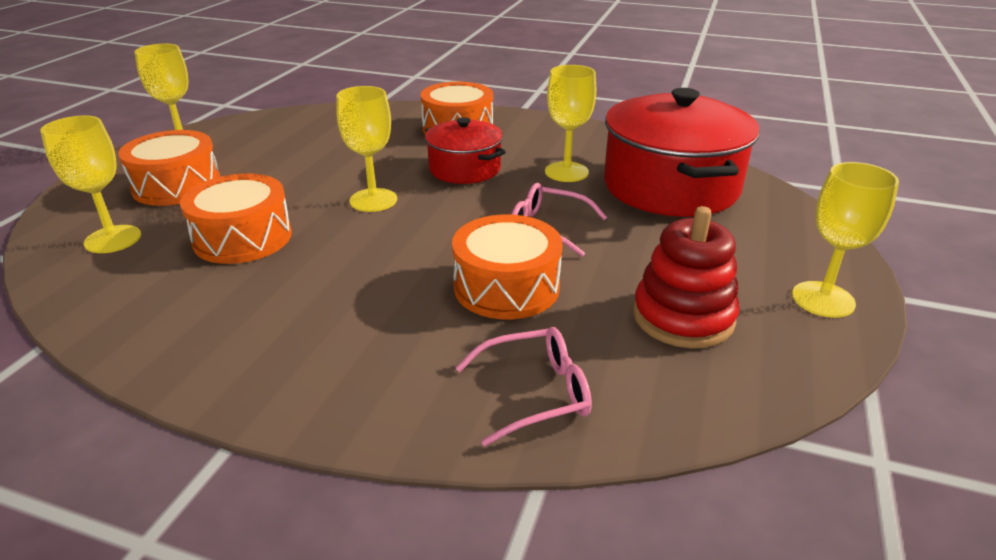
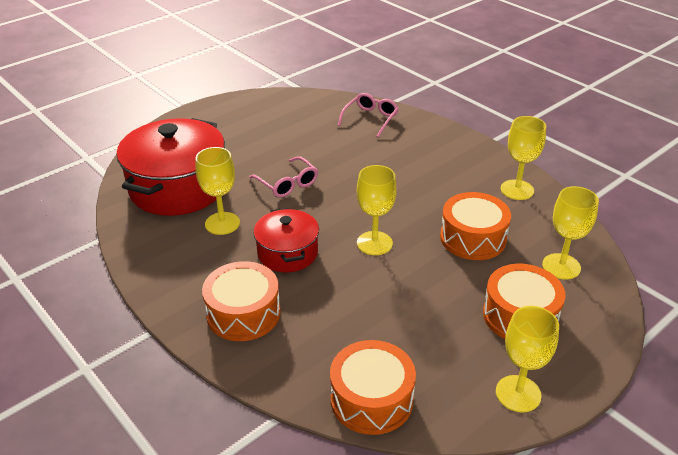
camera: 150 degrees left, 5 degrees up
(506, 287) = (344, 159): orange drum -> orange drum (371, 399)
(536, 393) = (371, 119): pink glasses -> pink glasses turned 105 degrees clockwise
(683, 317) = (283, 124): red stacking toy -> none
(823, 299) = (217, 112): yellow goblet -> yellow goblet (517, 190)

